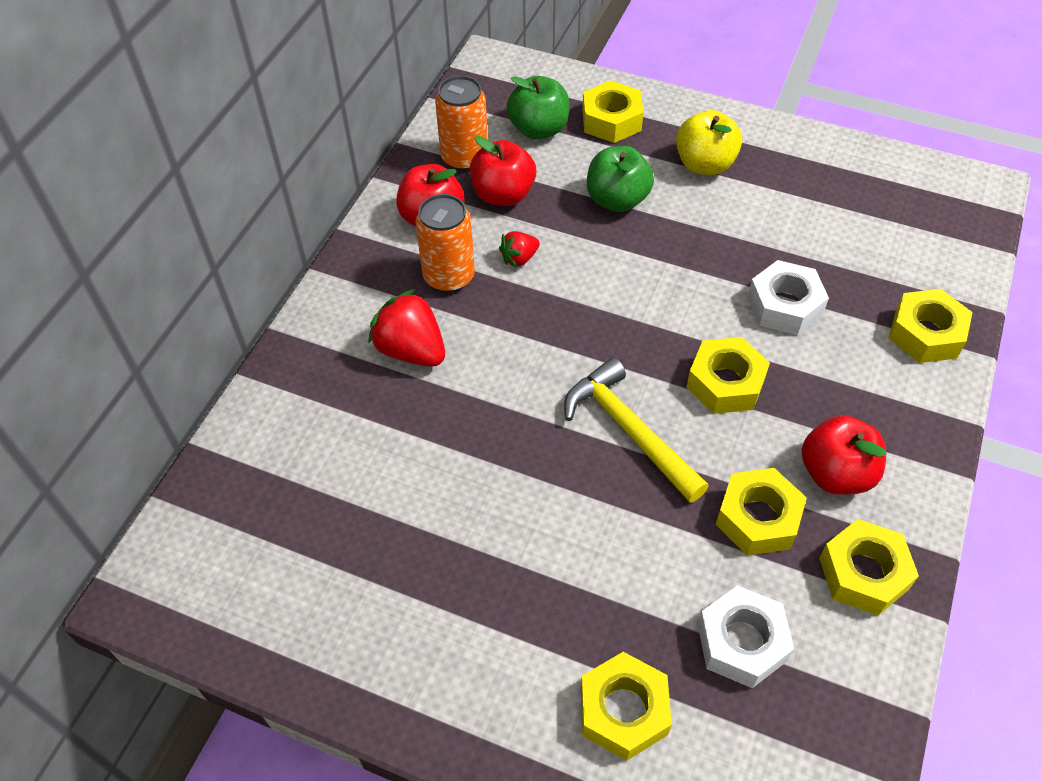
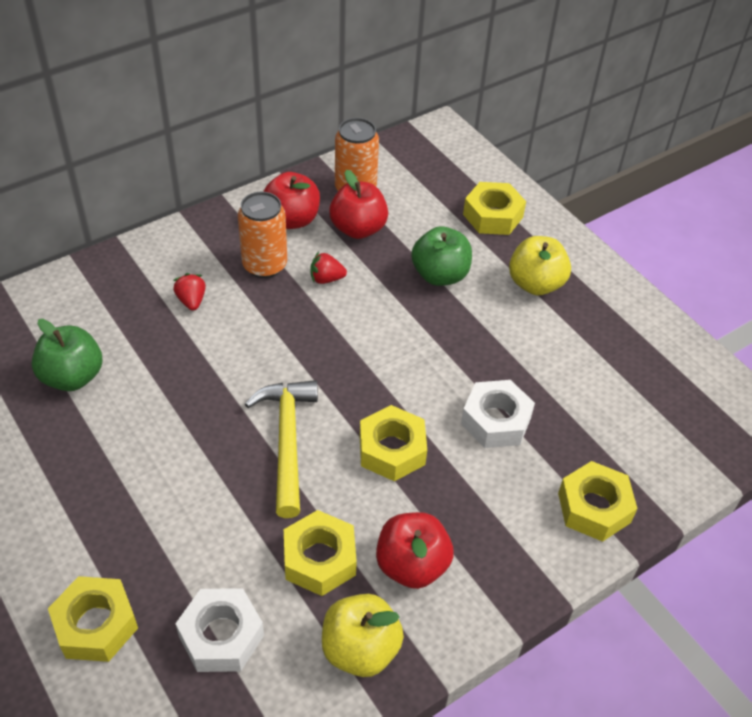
camera: 30 degrees right, 5 degrees down
(411, 350) = (191, 301): red strawberry -> red strawberry, size x0.55
(538, 129) = (430, 195): green apple -> green apple (72, 377)
(863, 573) = (360, 649): yellow nut -> yellow apple

